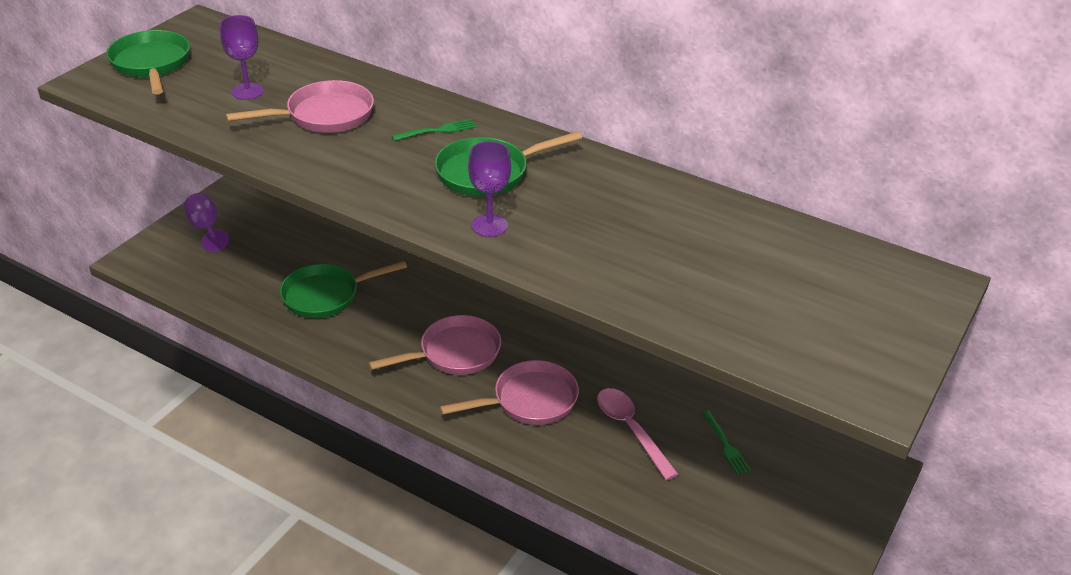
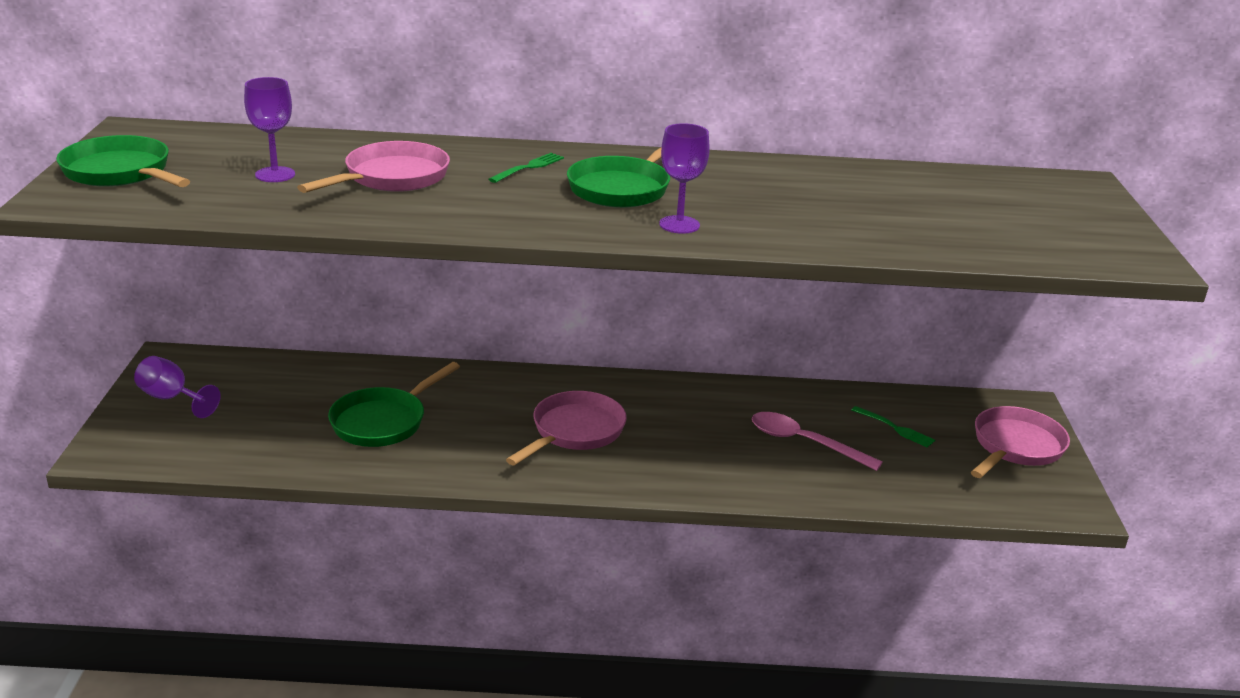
camera: 30 degrees left, 10 degrees down
(529, 400) = (688, 448): pink pan -> pink pan (1015, 447)

